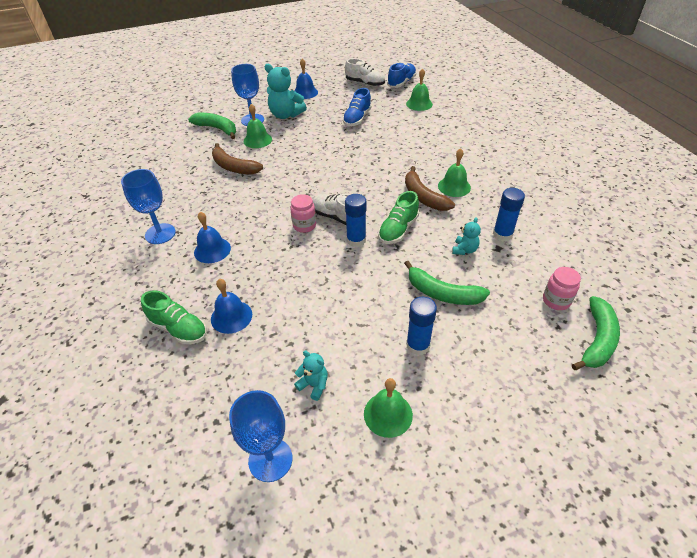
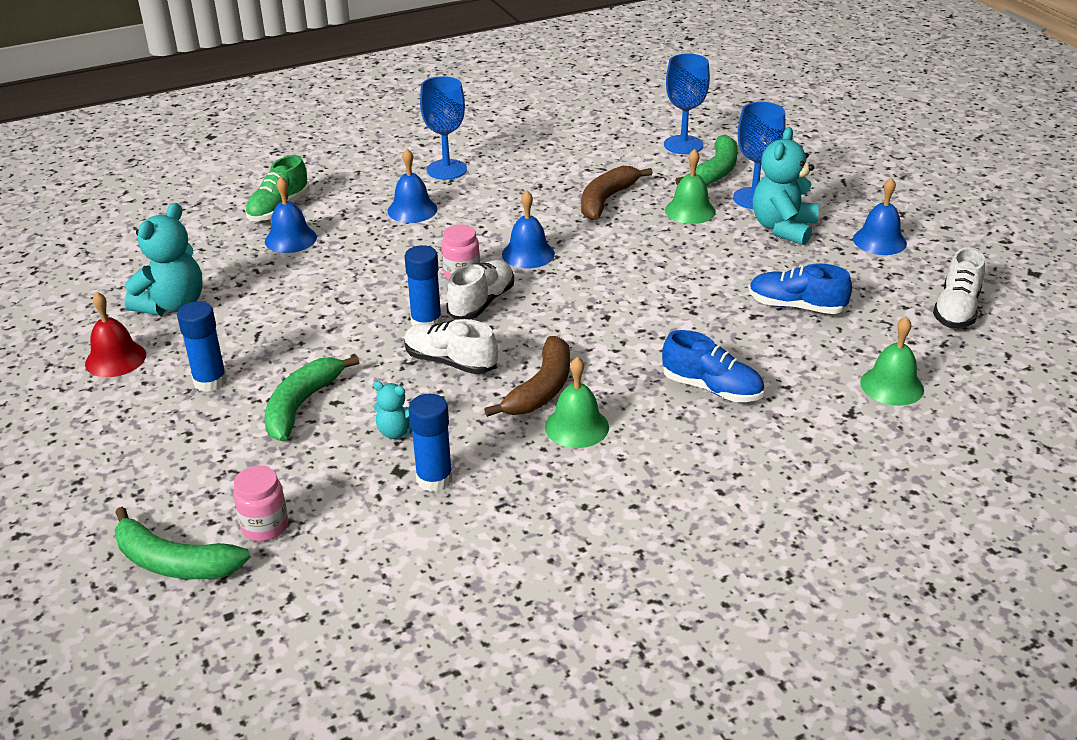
camera: 85 degrees right, 10 degrees down
(270, 459) = (90, 286): blue goblet -> blue goblet (683, 145)
(287, 198) = (528, 254): none -> blue bell
(314, 385) = (172, 305): turquoise teddy bear -> turquoise teddy bear, size x1.91
(388, 414) = (115, 359): green bell -> red bell
(398, 230) = (450, 362): green shoe -> white shoe
(401, 82) = (986, 360): blue shoe -> blue shoe (712, 388)
(423, 197) = (541, 389): brown banana -> brown banana turned 150 degrees clockwise

